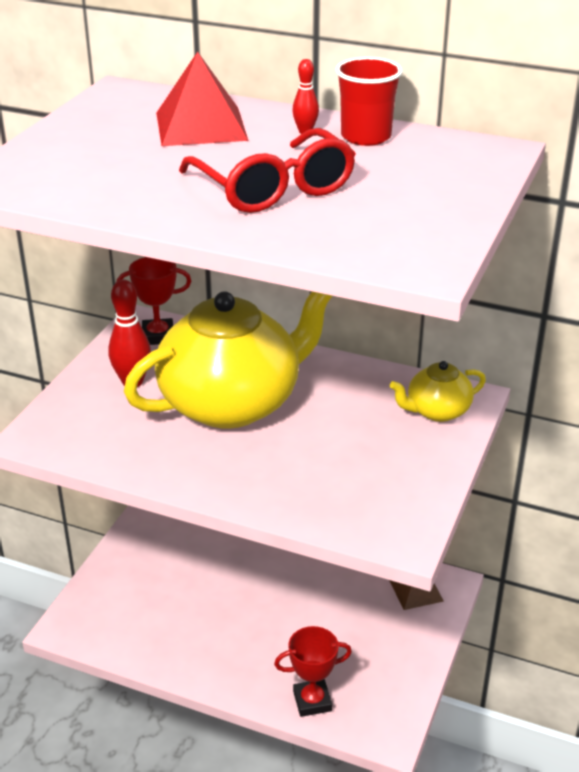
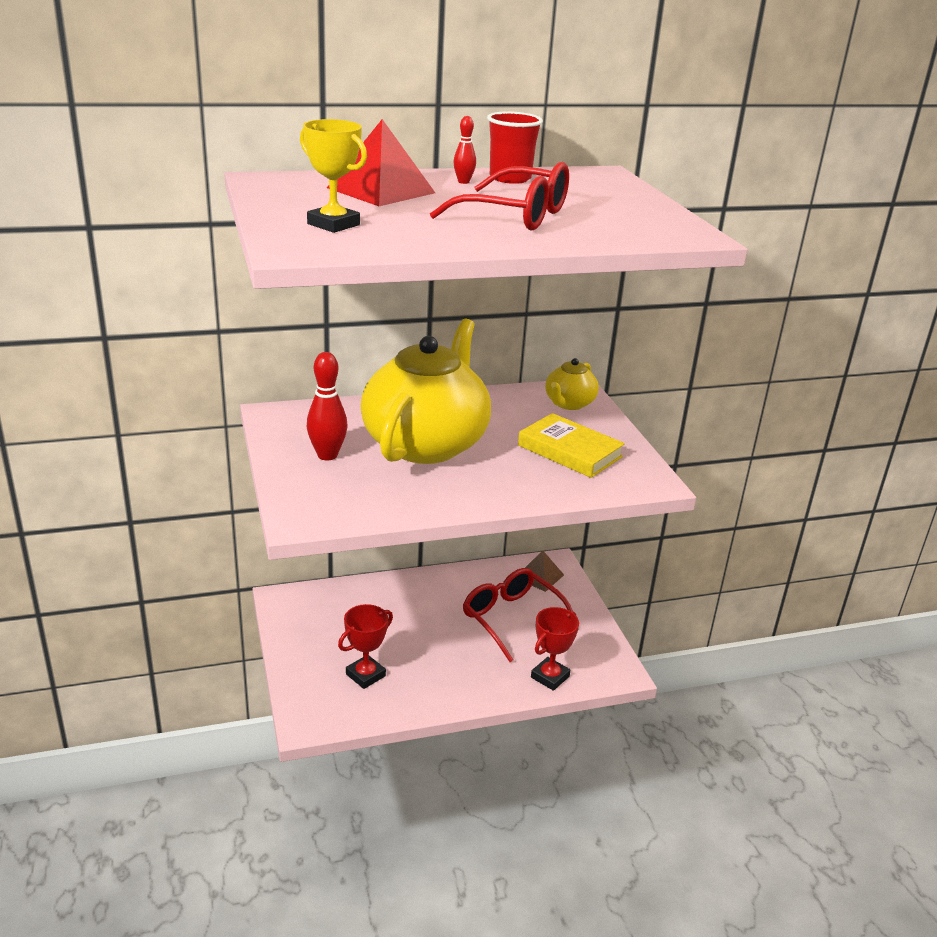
camera: 40 degrees left, 5 degrees down
(79, 159) = (333, 224): none -> yellow trophy
(158, 336) = (301, 419): red trophy -> red trophy (365, 675)
(339, 622) = (511, 618): none -> red glasses
(362, 466) = (570, 451): none -> yellow book

